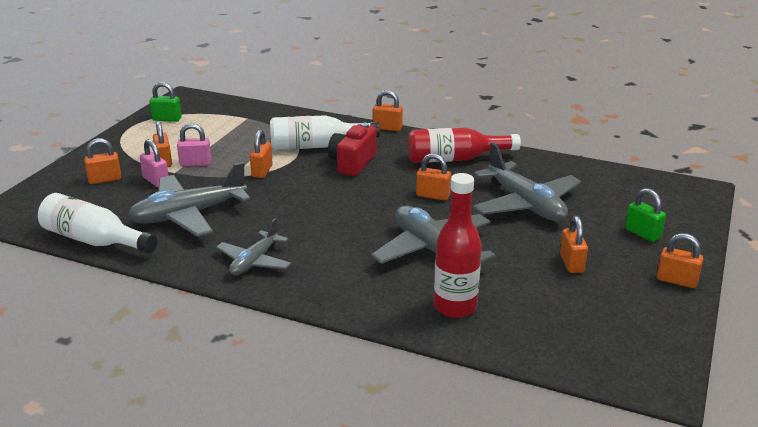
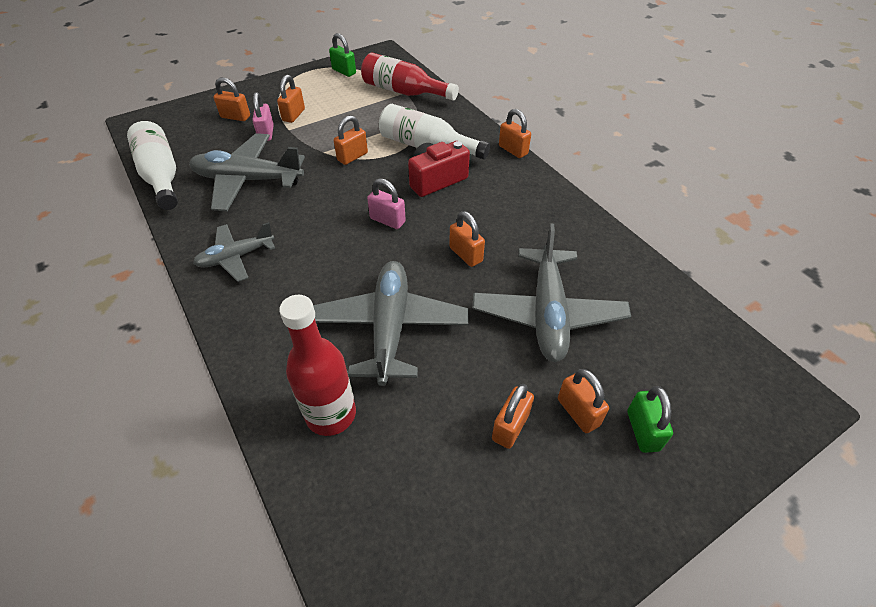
camera: 35 degrees right, 20 degrees up
(195, 163) = (313, 127): pink padlock -> pink padlock (387, 220)
(455, 159) = (537, 217): red bottle -> red bottle (404, 92)
(676, 281) = (610, 534): orange padlock -> orange padlock (578, 412)

